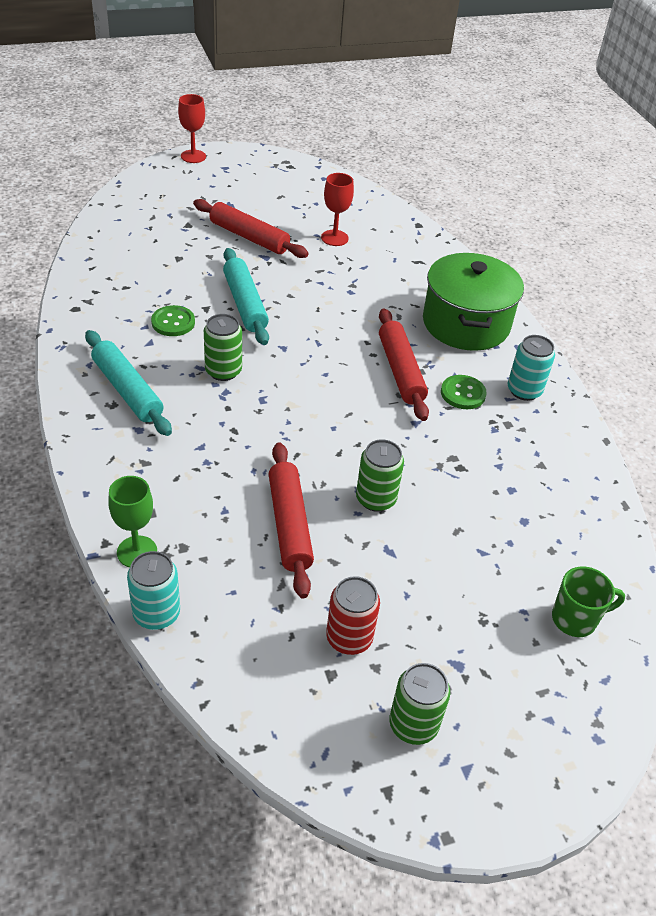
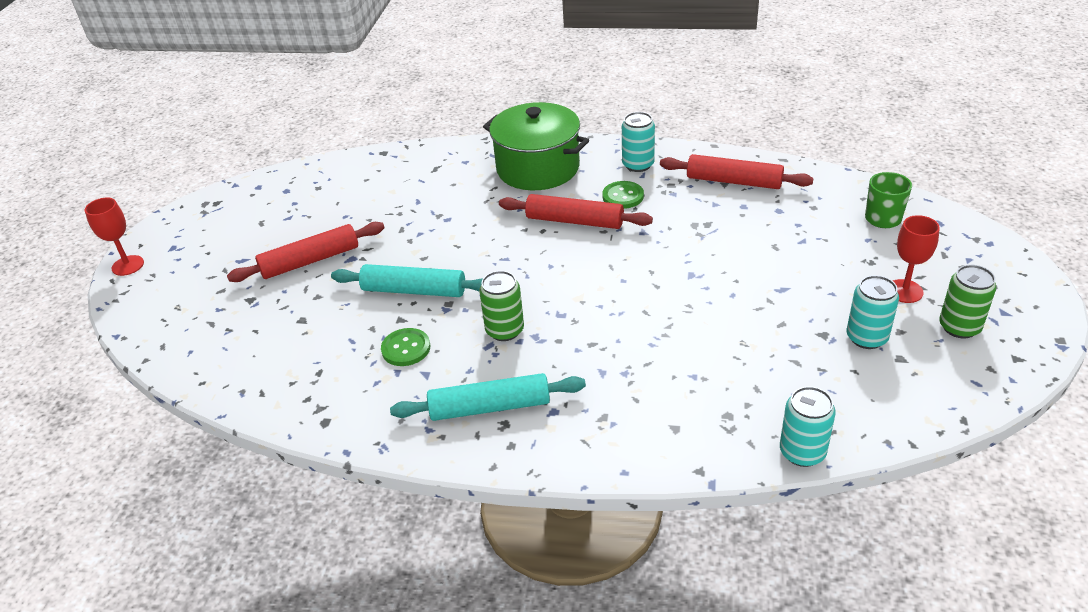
camera: 55 degrees left, 5 degrees down
(137, 552) = (721, 449): green goblet -> none
(289, 524) = (729, 338): red rolling pin -> red rolling pin (734, 181)
(334, 238) = (360, 206): red goblet -> red goblet (904, 291)
(349, 638) = (866, 337): red can -> turquoise can
(376, 499) = (721, 280): green can -> none

